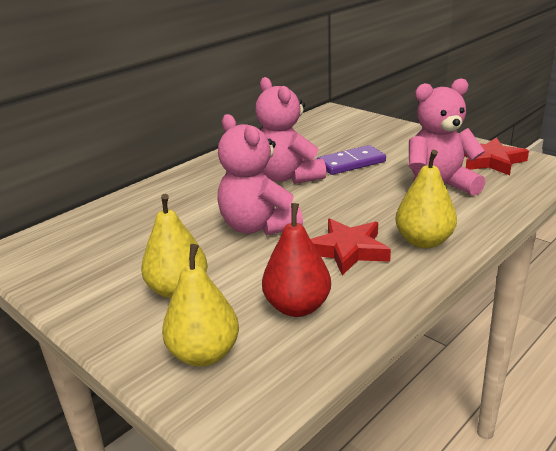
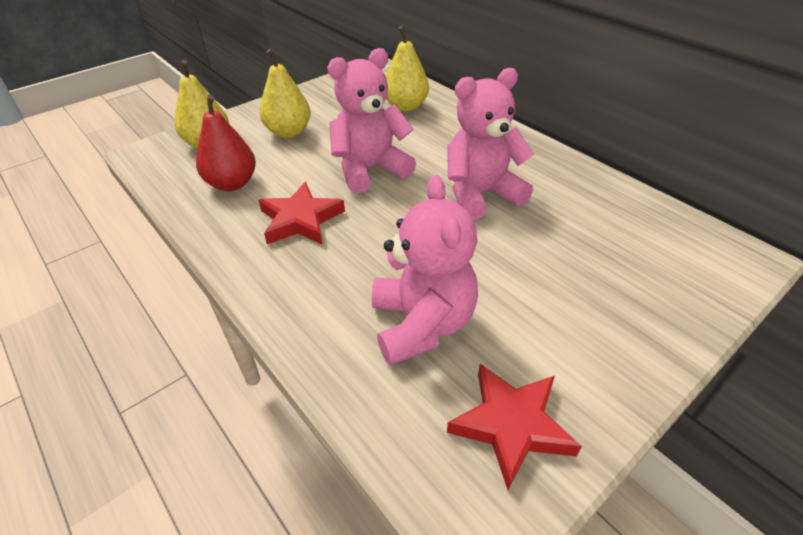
camera: 95 degrees right, 15 degrees up
(351, 163) = (518, 250): purple domino -> none
(424, 241) = (291, 277): yellow pear -> yellow pear (405, 106)

